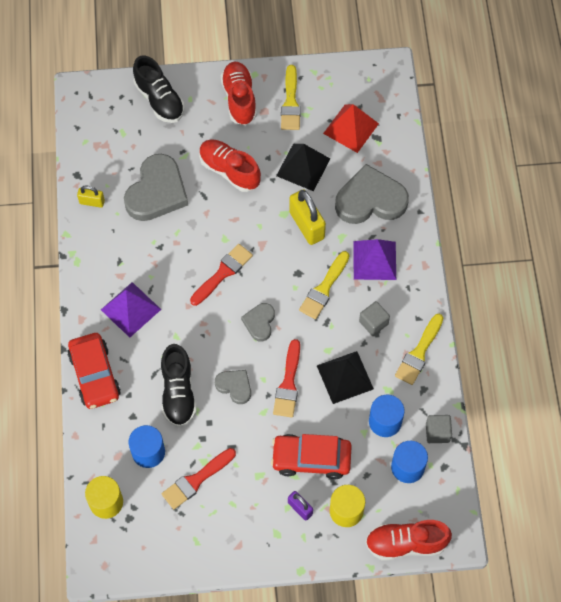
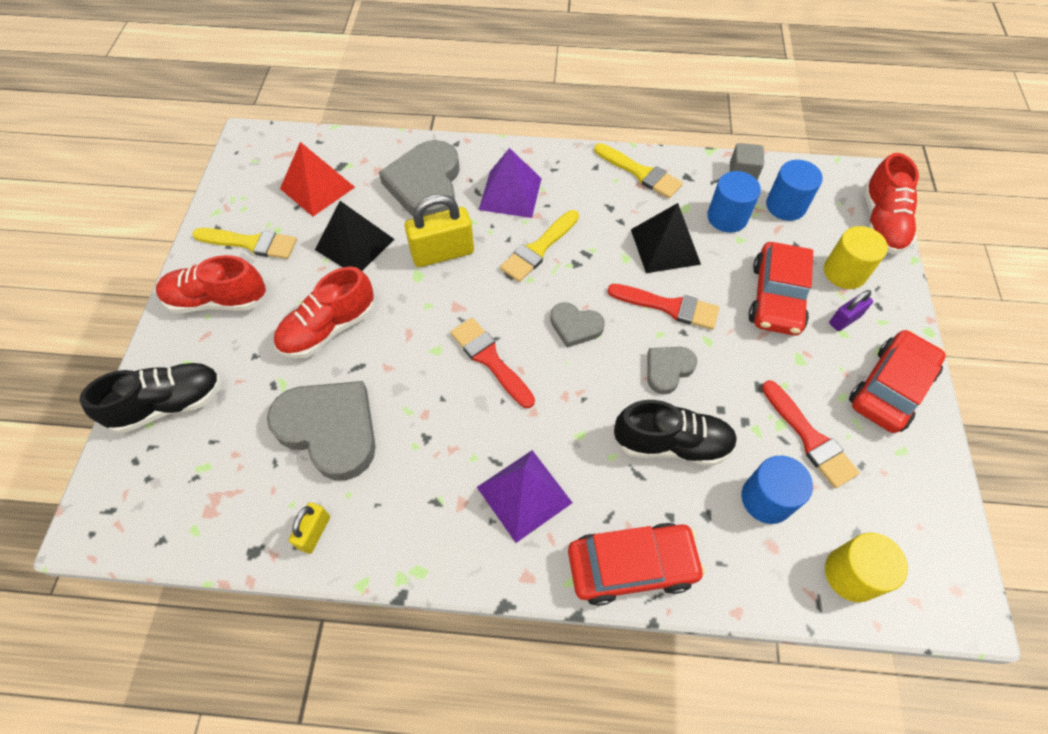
camera: 80 degrees left, 5 degrees down
(245, 537) = (890, 388): none -> red car
(324, 288) = (538, 249): yellow brush -> yellow brush turned 90 degrees clockwise
(373, 323) = (595, 207): grey cube -> none

